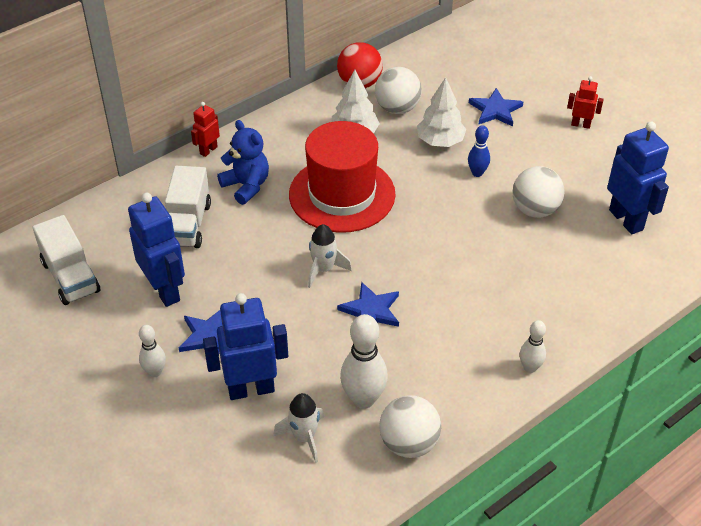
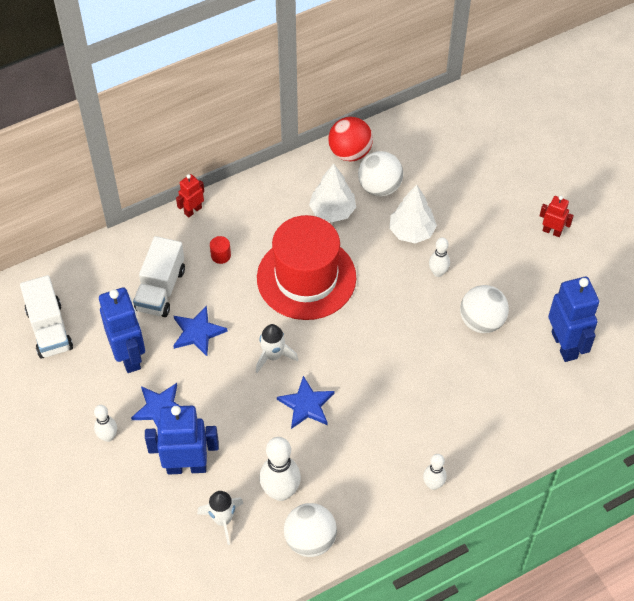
camera: 10 degrees right, 10 degrees up
(246, 186) = (220, 255): blue teddy bear -> red cylinder
(477, 173) = (438, 272): blue bowling pin -> white bowling pin
(495, 110) = (473, 203): blue star -> blue star (197, 332)

